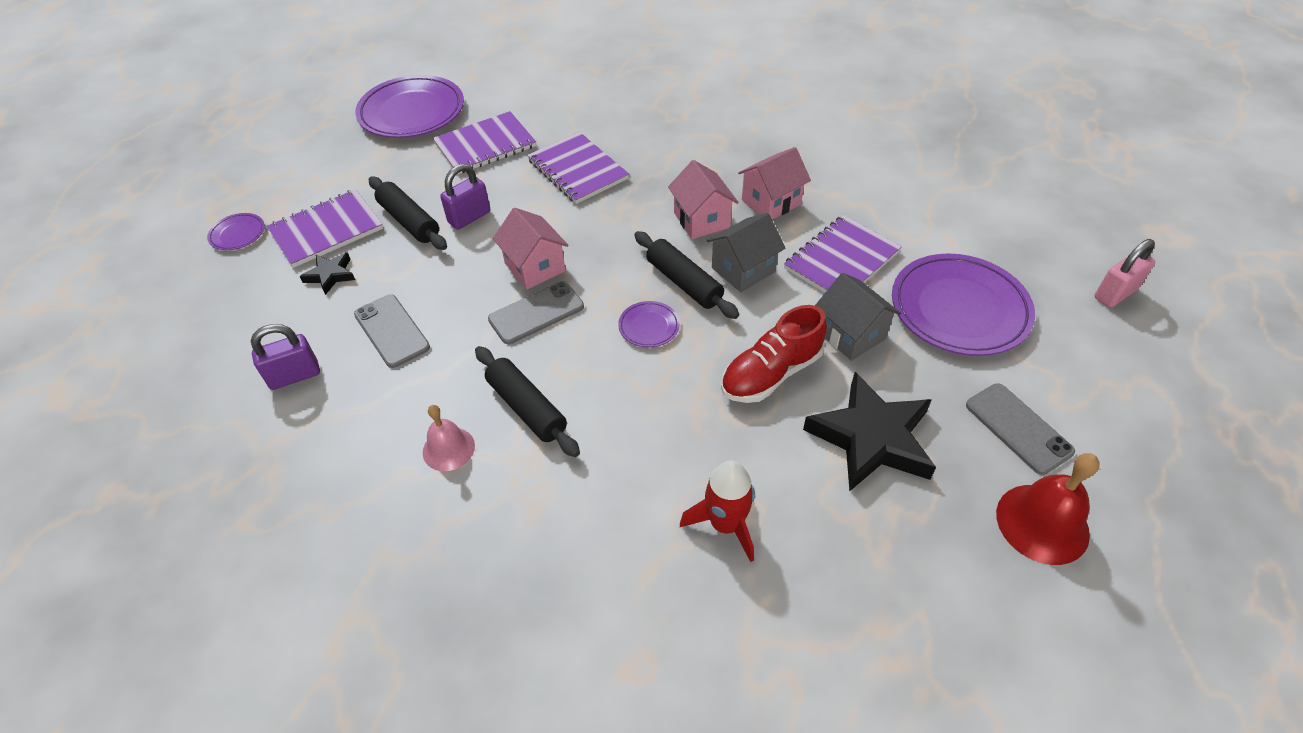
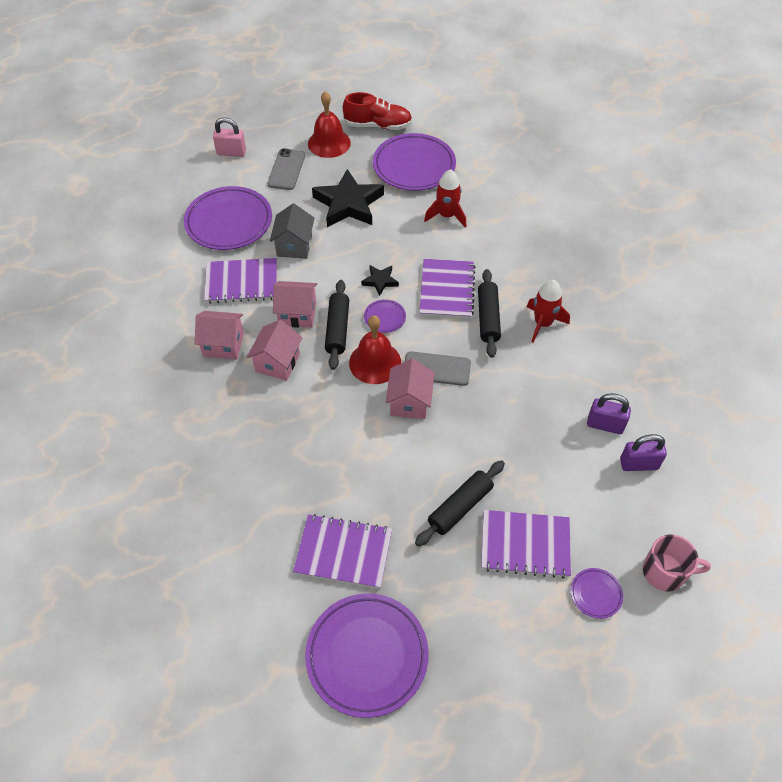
camera: 140 degrees left, 5 degrees up
(170, 284) = (665, 572): none -> pink mug
(330, 275) = (544, 494): black star -> black star (380, 281)
(392, 331) = (529, 417): grey phone -> none
(409, 221) = (460, 507): black rolling pin -> black rolling pin turned 45 degrees clockwise
(448, 449) = (543, 323): pink bell -> red rocket
(469, 217) = (416, 478): purple padlock -> purple padlock (638, 464)
(578, 170) = (304, 467): purple notebook -> purple notebook (446, 290)
(608, 278) = (375, 362): none -> red bell
(743, 270) = (297, 314): grey house -> pink house
(771, 373) = (354, 255): red shoe -> red shoe (378, 125)
(875, 585) = (414, 166): none -> purple plate
(1115, 294) = (153, 181): pink padlock -> pink padlock (231, 152)

